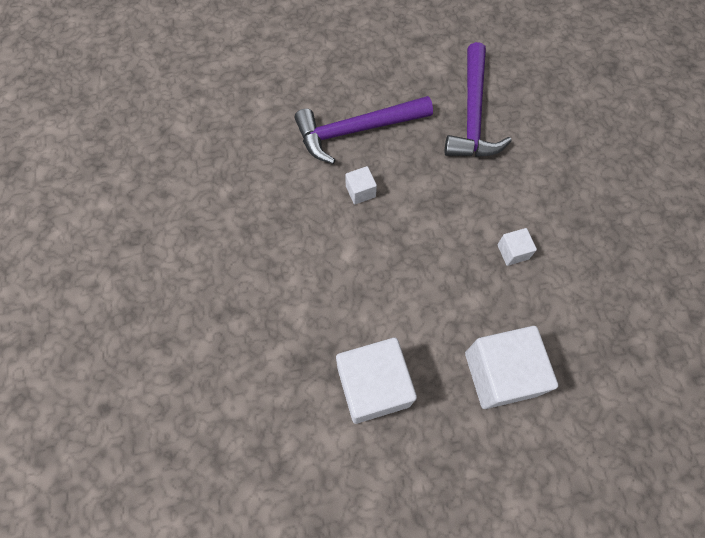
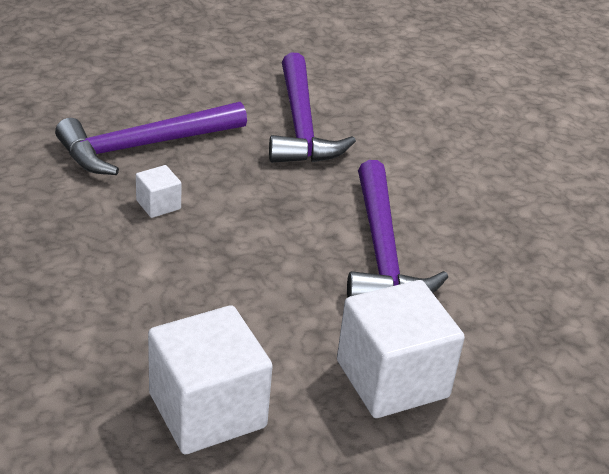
camera: 15 degrees left, 30 degrees down
(512, 252) = (382, 251): white cube -> purple hammer

